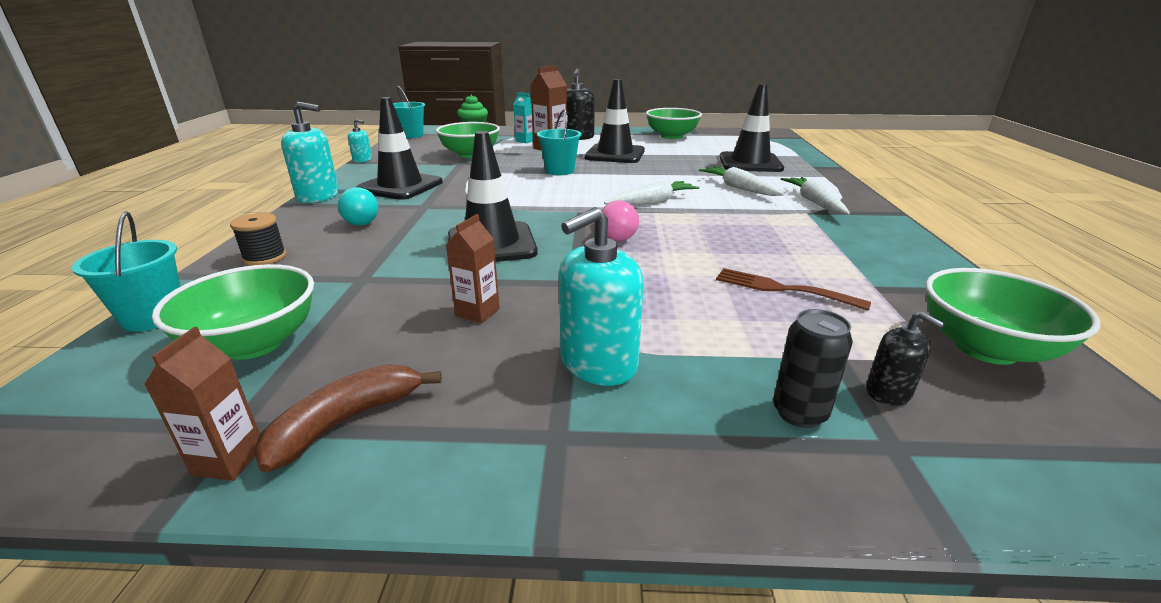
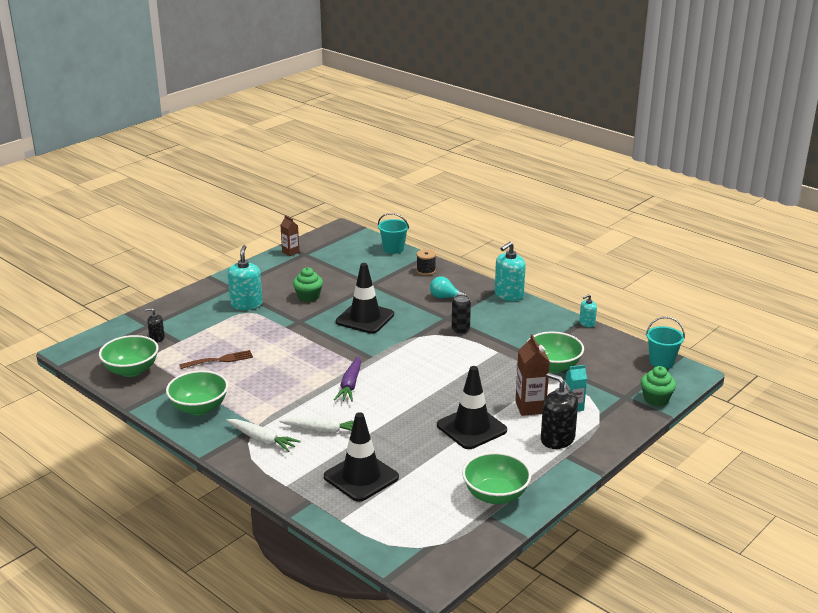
camera: 130 degrees right, 0 degrees up
(254, 343) = (347, 261): green bowl -> green bowl (199, 408)
(346, 421) = (283, 266): brown banana -> none
(400, 186) = (497, 320): black traffic cone -> none
(477, 312) = (308, 297): brown carton -> green cupcake
(559, 171) = (458, 384): turquoise bucket -> none
(614, 236) = (325, 350): pink light bulb -> none
(652, 202) = (350, 385): white carrot -> purple carrot
(799, 413) = (178, 321): black can -> black can (460, 330)

